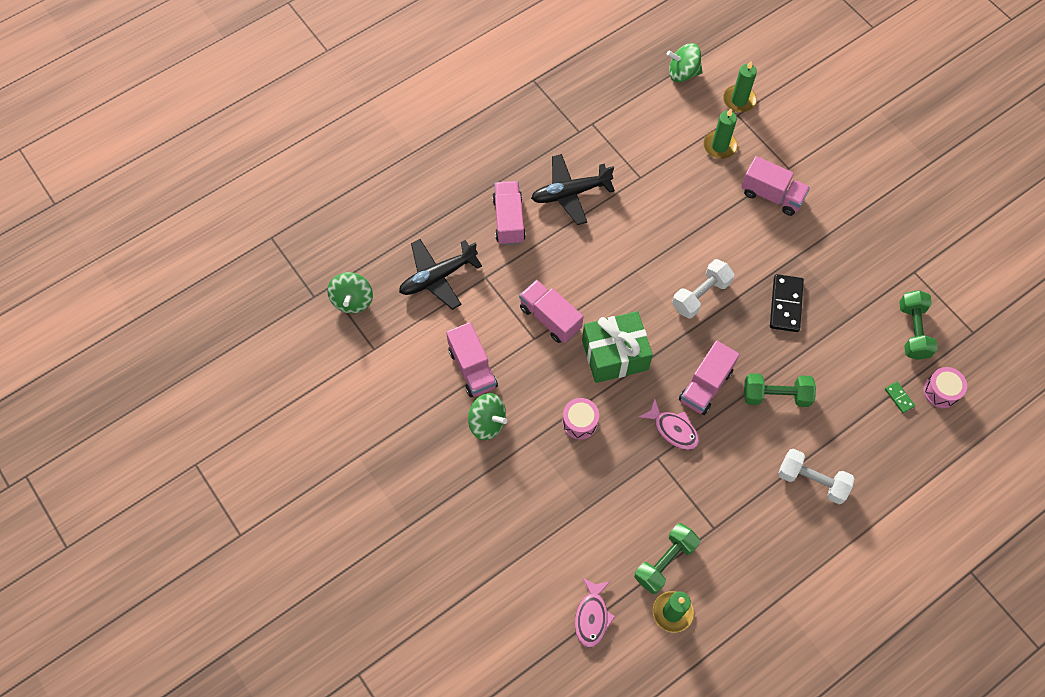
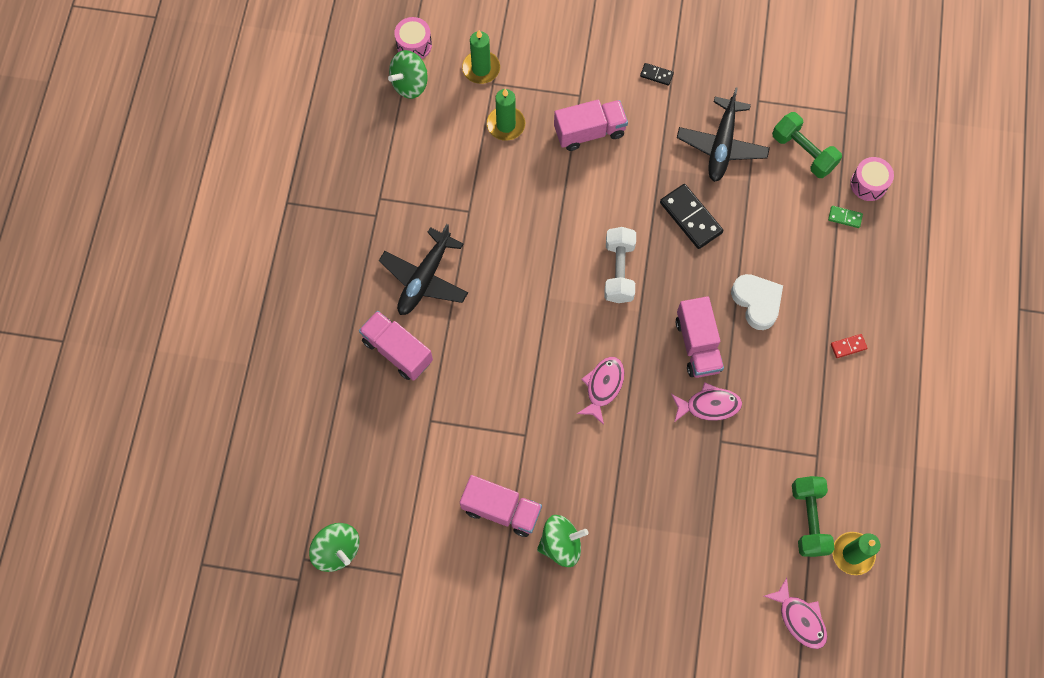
camera: 45 degrees left, 5 degrees up
(438, 277) = (389, 458): black plane -> black plane (721, 145)
(550, 318) = (520, 405): pink truck -> none
(580, 422) = (633, 471): pink drum -> pink drum (414, 45)
(614, 355) = (603, 387): green gift -> pink fish
(776, 395) = (757, 302): green dumbbell -> white heart
(812, 481) = (848, 346): white dumbbell -> red domino
(856, 198) = (656, 75): none -> black domino

